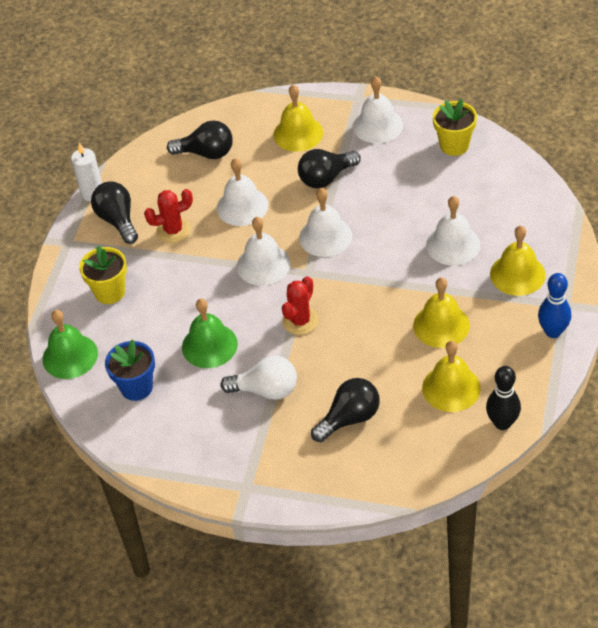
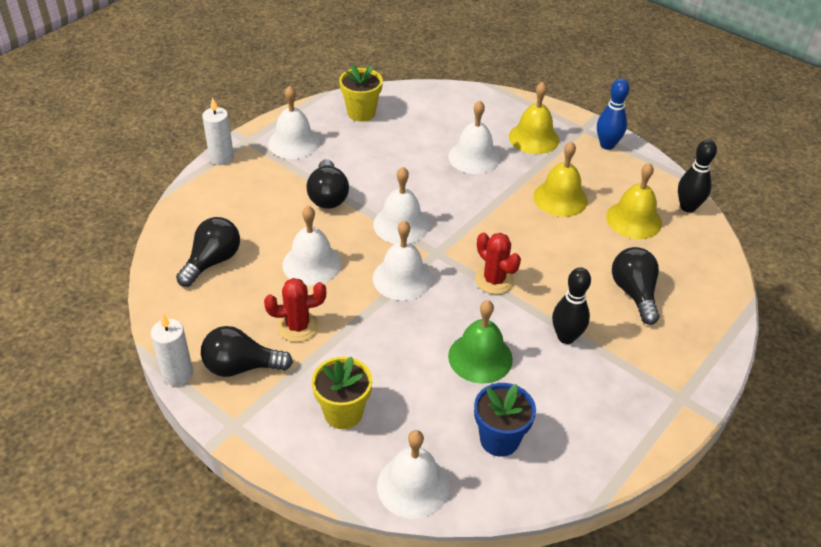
camera: 70 degrees left, 5 degrees down
(70, 356) = (413, 486): green bell -> white bell
(173, 230) = (298, 326): red cactus -> red cactus turned 75 degrees clockwise
(266, 390) = (566, 337): white light bulb -> black bowling pin
(298, 133) = (252, 191): yellow bell -> none
(324, 96) = (221, 158): none -> white candle

